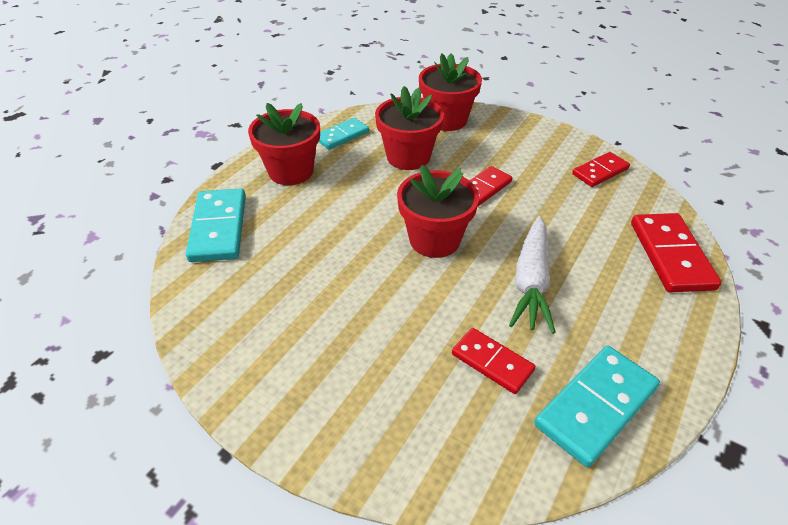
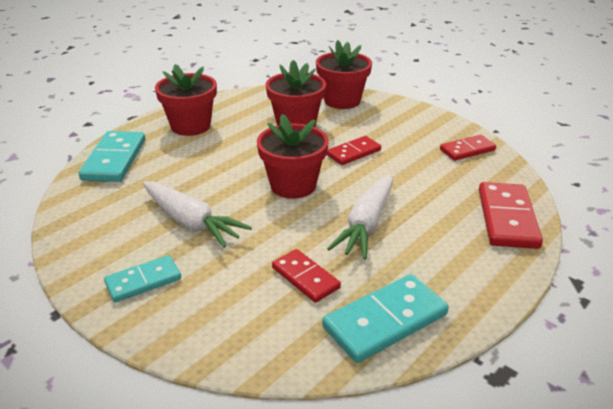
camera: 10 degrees right, 10 degrees down
(339, 304) = (191, 222): none -> white carrot
(342, 136) = (245, 105): turquoise domino -> turquoise domino (143, 281)

